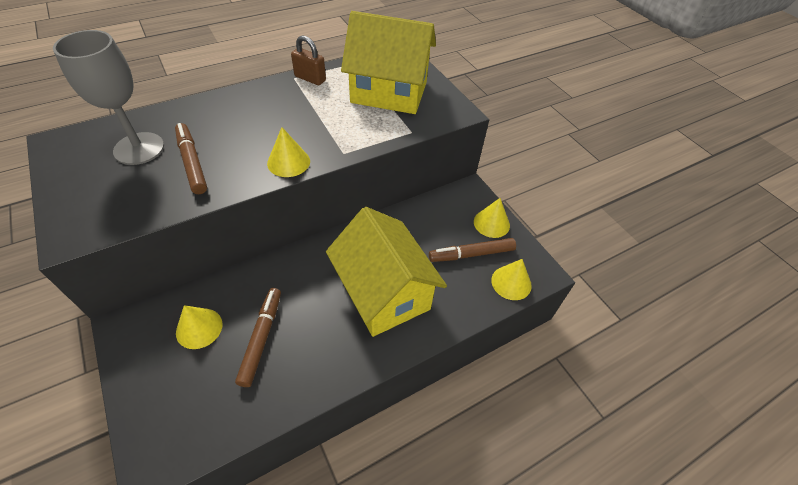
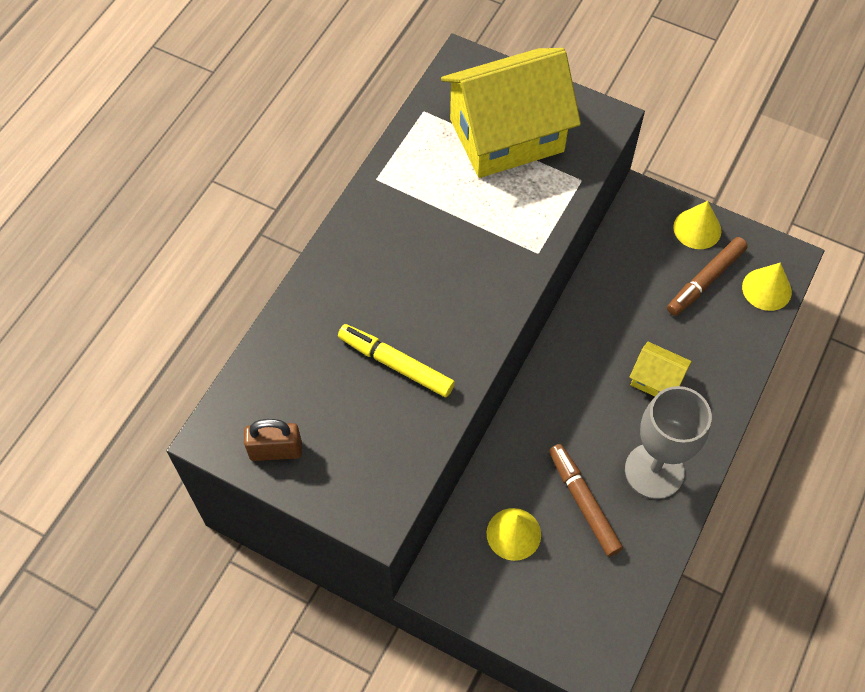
camera: 30 degrees left, 10 degrees up
(139, 148) = (317, 384): grey goblet -> grey goblet (654, 471)
(192, 163) = (396, 364): brown marker -> yellow marker
(288, 162) = (494, 300): yellow cone -> none
(310, 78) = (397, 169): brown padlock -> brown padlock (276, 450)
(384, 293) = (656, 380): yellow house -> yellow house, size x0.45

